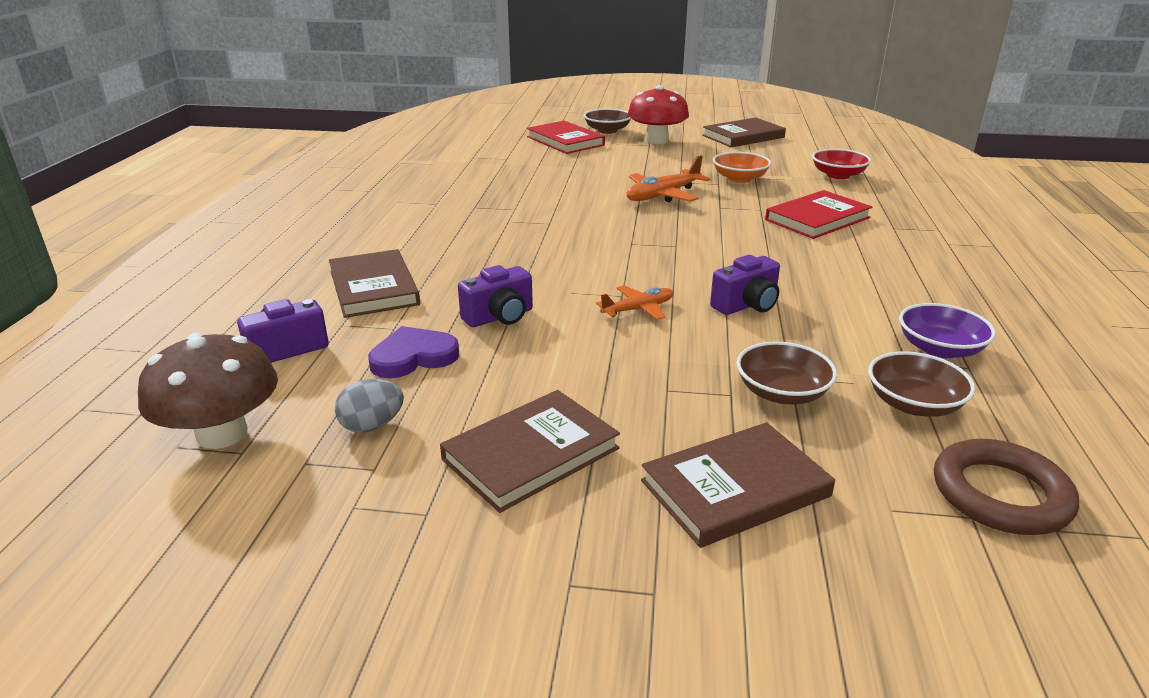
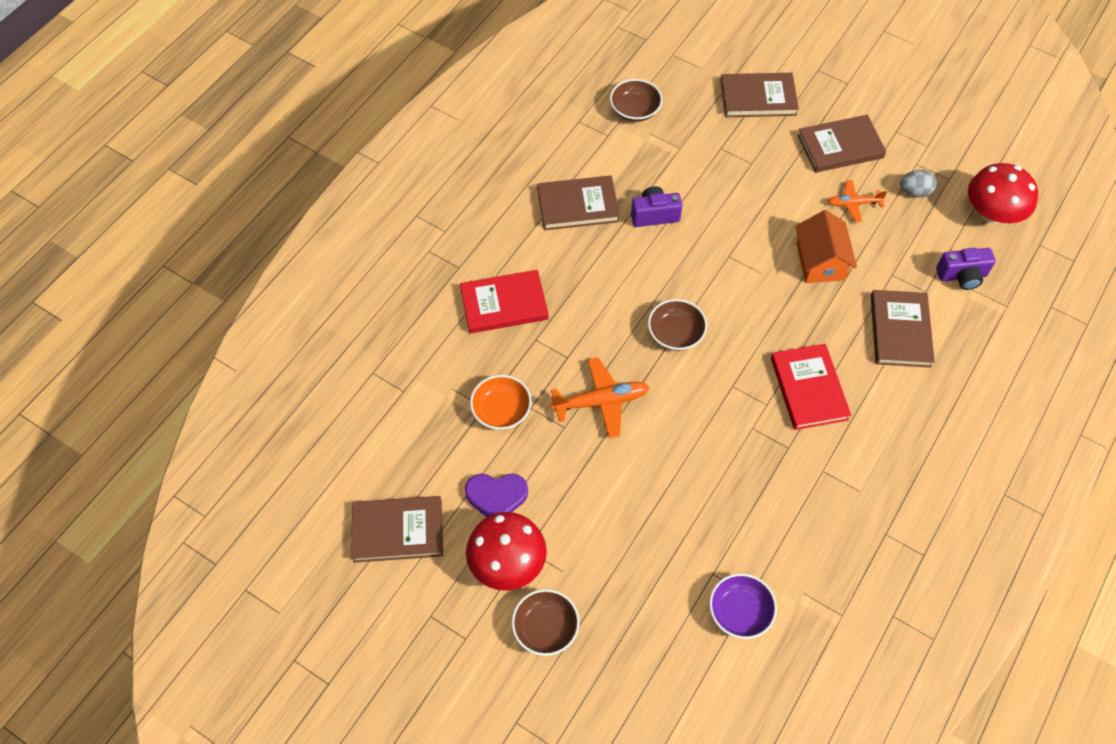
camera: 155 degrees left, 30 degrees up
(222, 433) = (992, 213): brown mushroom -> red mushroom
(413, 357) = (884, 240): purple heart -> purple heart (496, 496)
(499, 317) = (820, 261): purple camera -> orange house
(565, 141) = (618, 608): red book -> red book (809, 389)
(638, 309) = (727, 236): orange plane -> orange plane (853, 204)
(782, 393) = (693, 140): brown bowl -> brown bowl (675, 333)
(838, 175) = (401, 379): red bowl -> none
(845, 291) = (578, 205): none -> brown book
(939, 349) = (578, 138): purple bowl -> purple bowl (740, 612)
(1000, 494) = (650, 58): brown ring -> none

